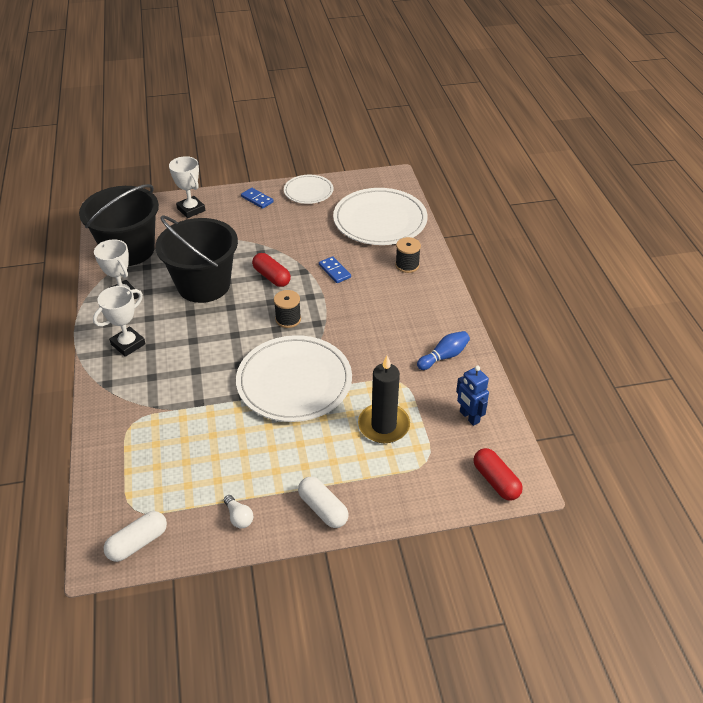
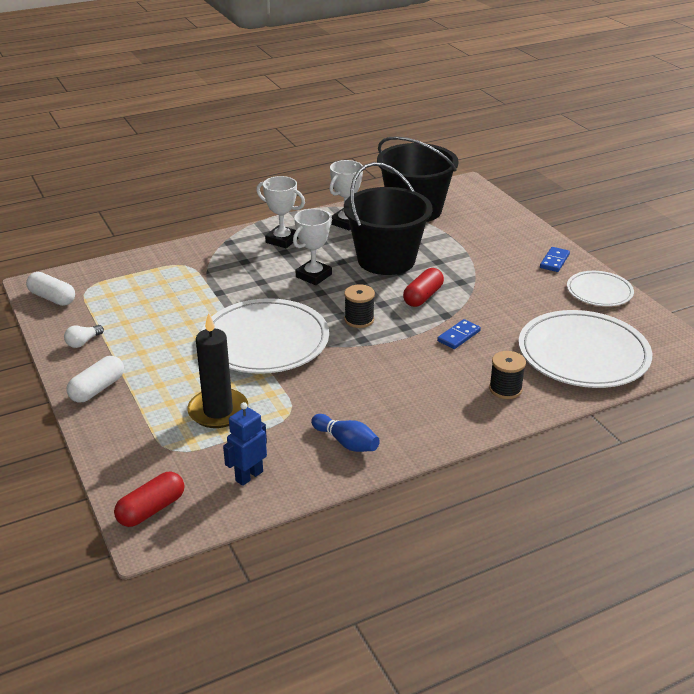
camera: 75 degrees right, 10 degrees down
(191, 209) = (504, 227): white trophy -> white trophy (313, 276)

